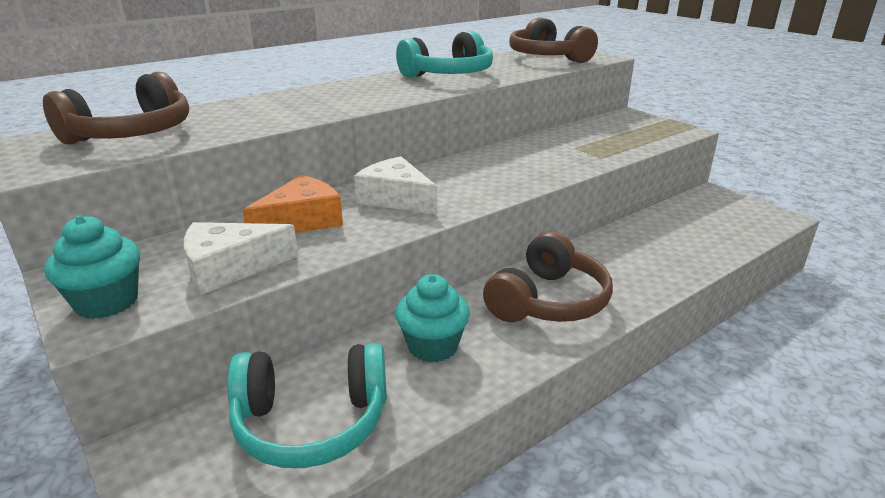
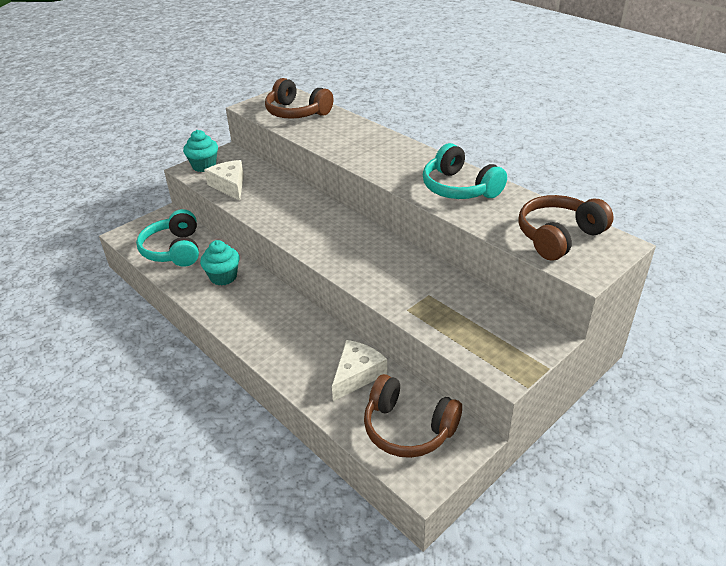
camera: 85 degrees right, 10 degrees up
(302, 221) = (279, 194): orange cheese -> none
(396, 199) = (311, 219): white cheese -> white cheese (357, 375)
(547, 301) = (266, 318): brown headphones -> brown headphones (408, 428)

